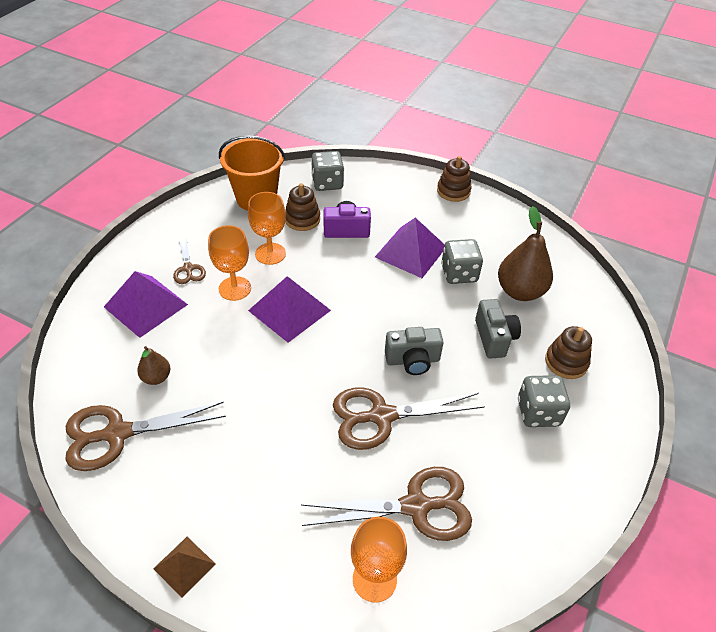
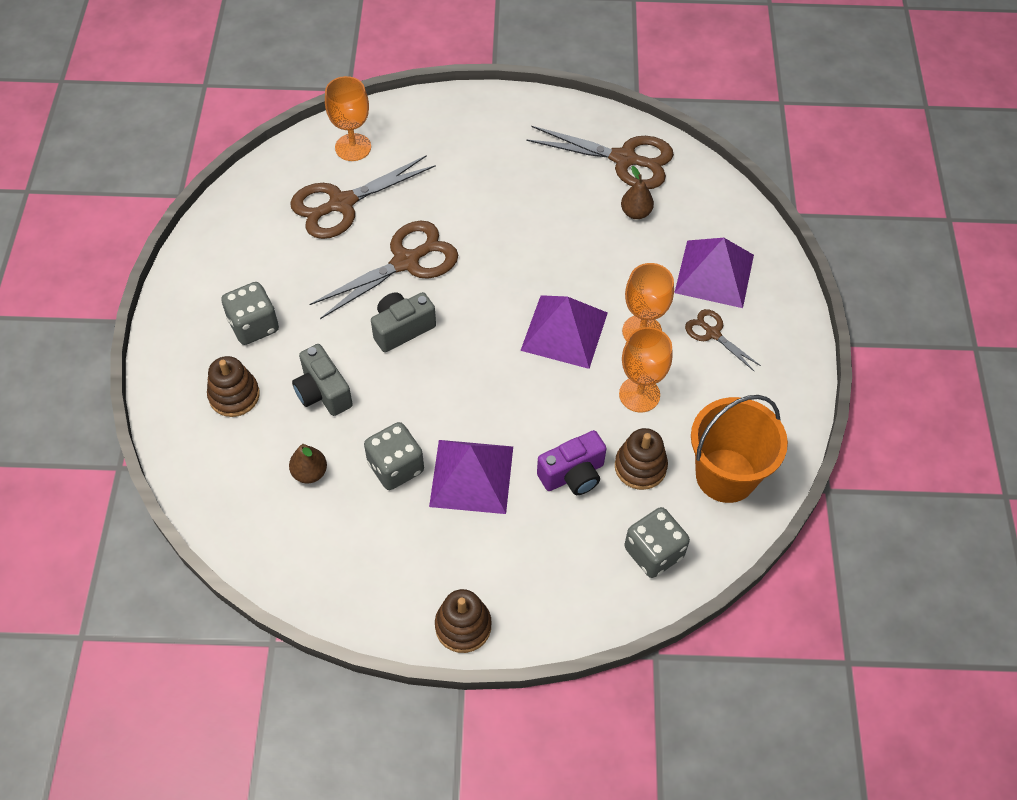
camera: 155 degrees right, 10 degrees up
(117, 434) = (624, 159): brown scissors -> brown scissors turned 60 degrees clockwise
(184, 566) = (496, 105): brown pyramid -> none
(520, 291) = (310, 473): brown pear -> brown pear, size x0.52

